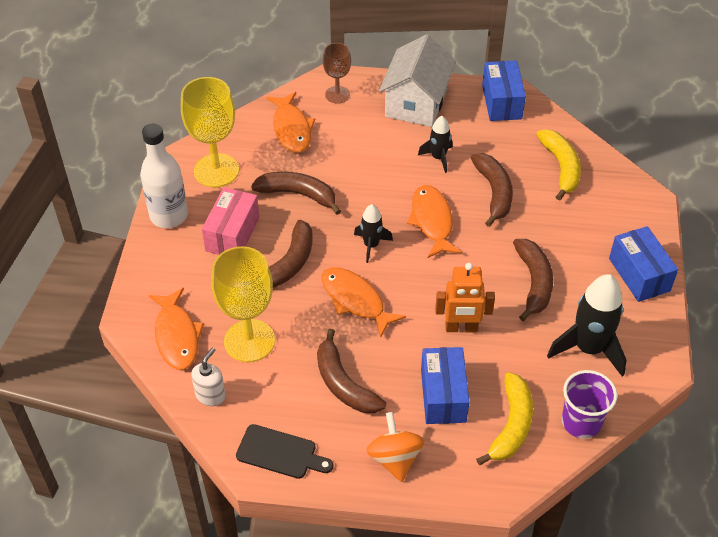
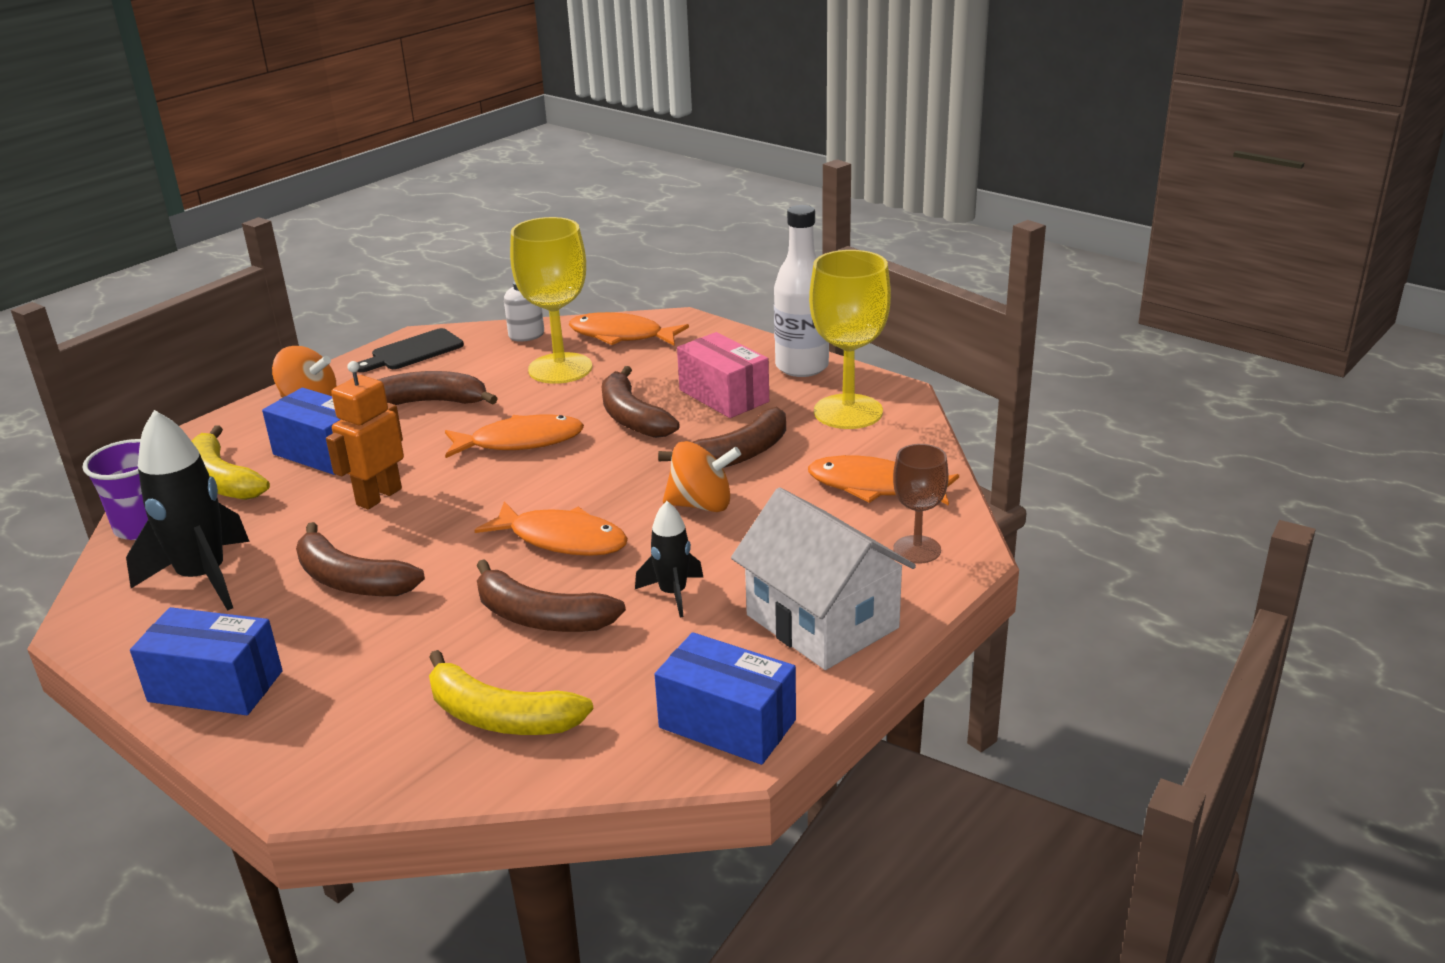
camera: 125 degrees right, 20 degrees down
(358, 184) = (701, 505): none -> orange spinning top
(371, 245) = (585, 479): black rocket -> none

